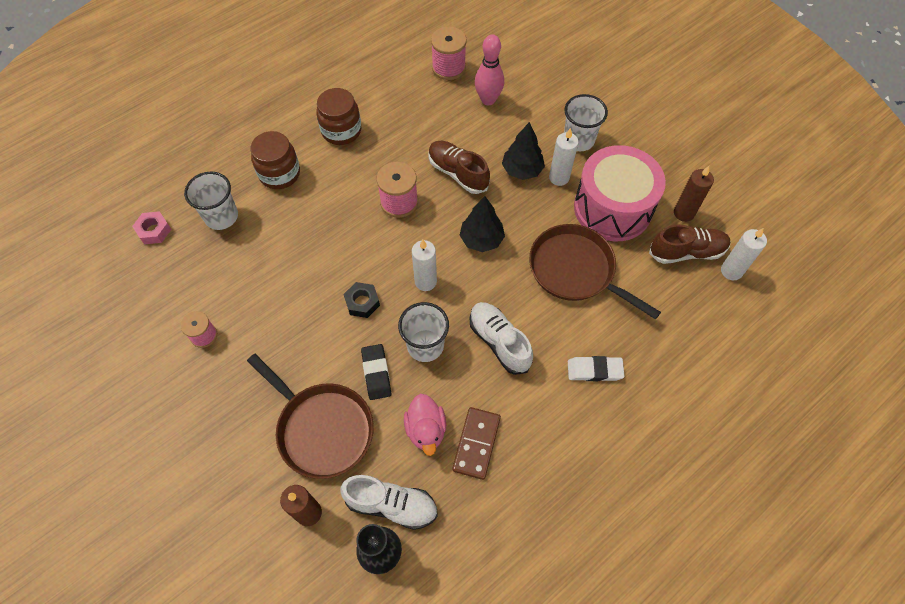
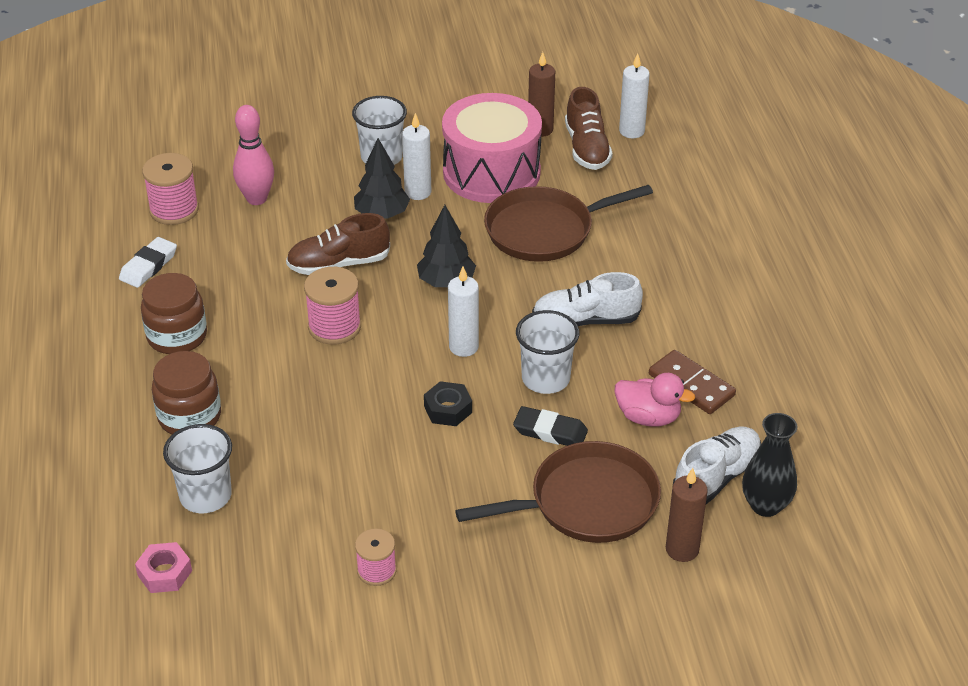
camera: 60 degrees left, 20 degrees down
(594, 370) = (670, 267): white eraser -> white eraser (148, 266)
(686, 252) = (587, 148): brown shoe -> brown shoe turned 150 degrees clockwise

